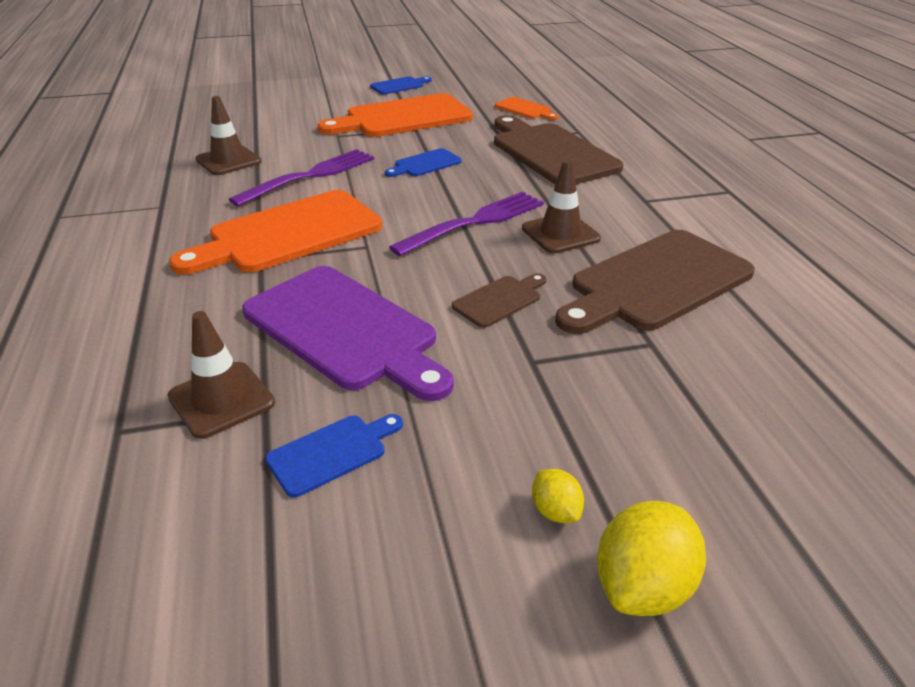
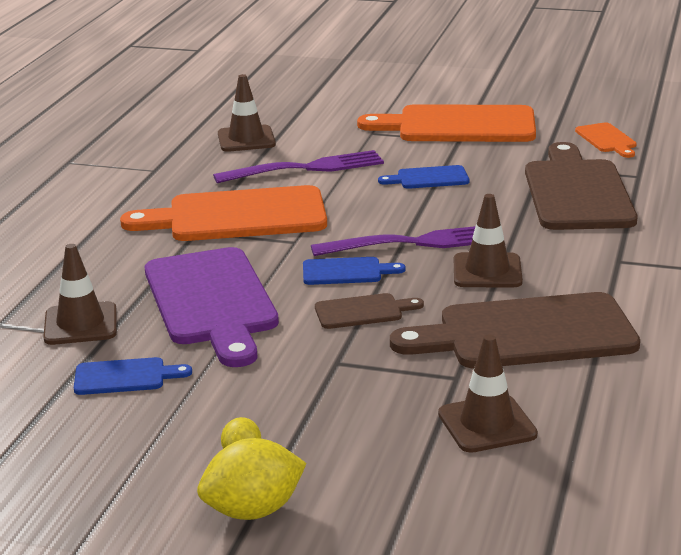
camera: 30 degrees right, 10 degrees down
(399, 86) = (494, 88): blue cutting board -> blue cutting board (346, 272)
(731, 385) = (487, 424): none -> brown traffic cone

